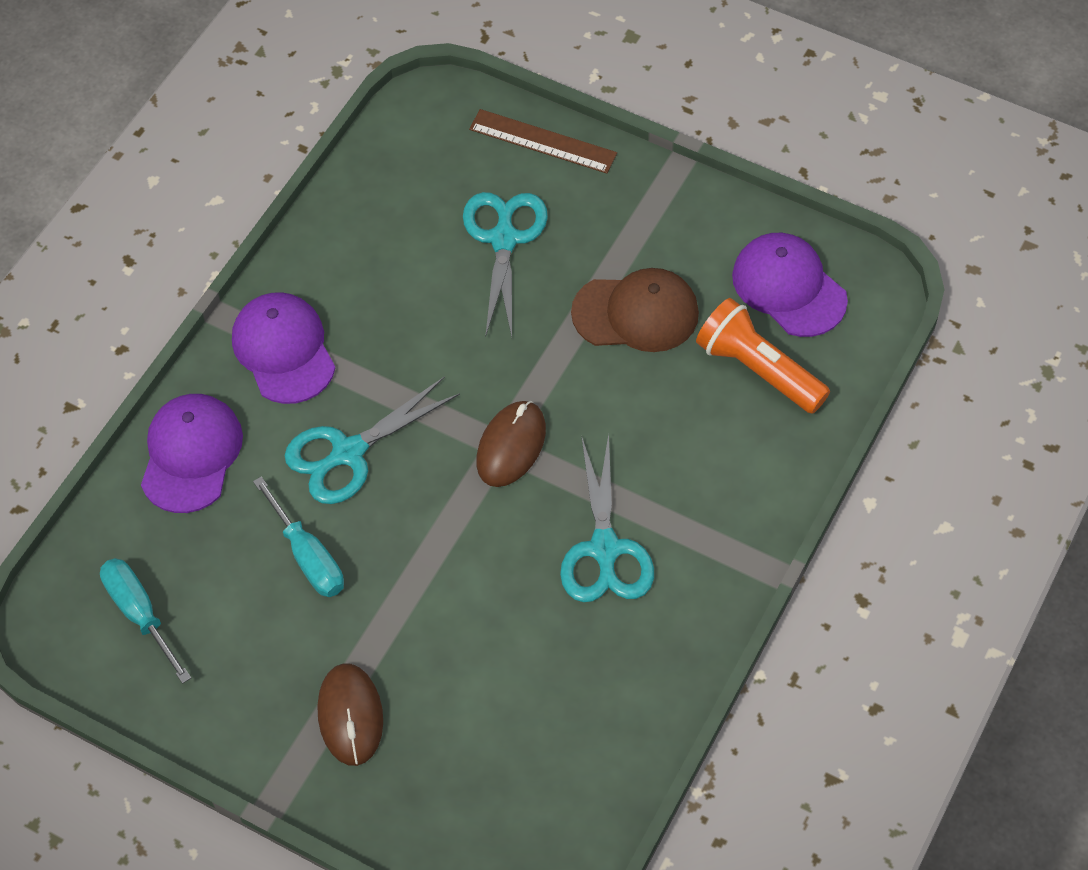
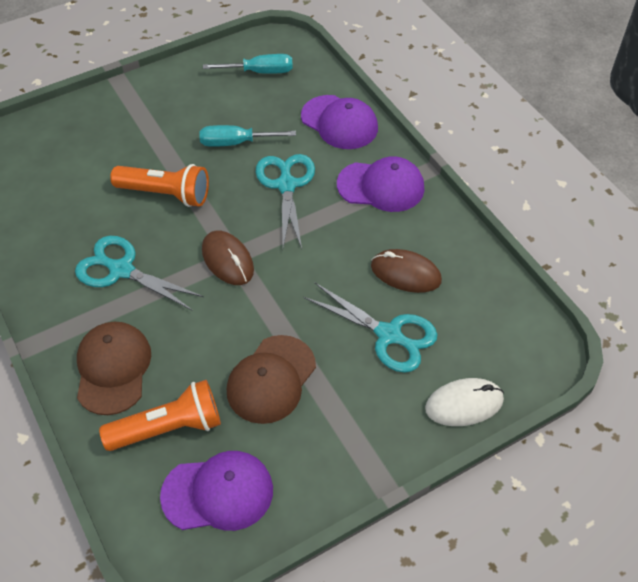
camera: 120 degrees right, 5 degrees down
(350, 716) = (132, 122): brown mouse -> brown mouse (405, 273)
(454, 581) = (165, 194): none -> orange flashlight
(542, 141) = (464, 404): brown ruler -> white mouse
(734, 466) = (113, 368): none -> brown cap

